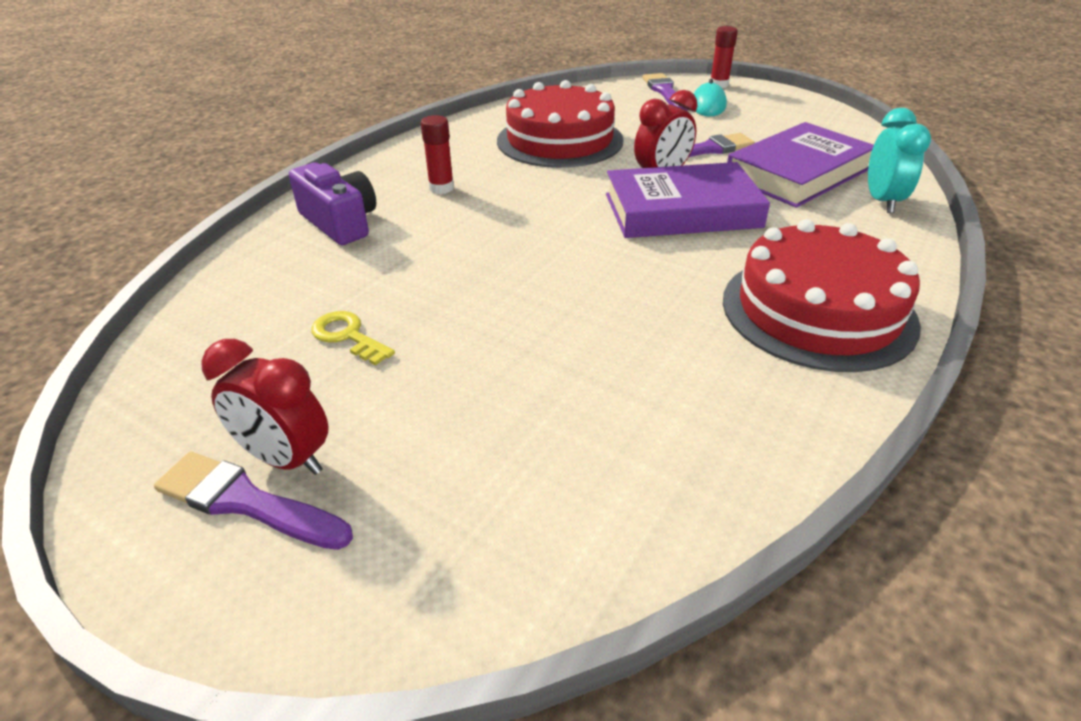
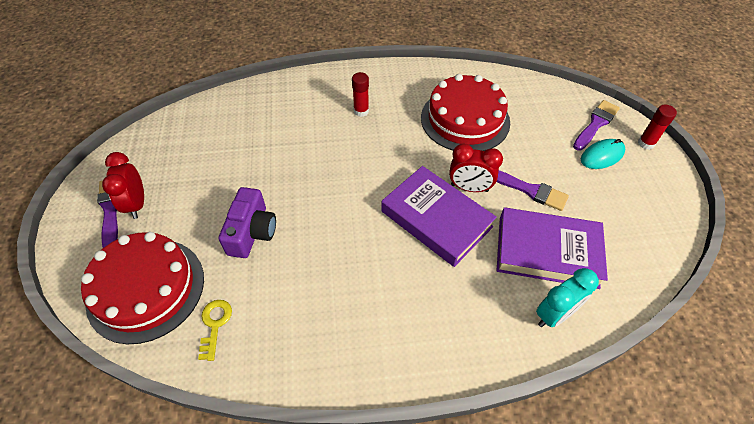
camera: 50 degrees right, 15 degrees up
(340, 222) = (296, 101): purple camera -> purple camera (252, 232)
(347, 336) = (217, 167): yellow key -> yellow key (215, 324)
(818, 311) = (382, 332): red cake -> red cake (146, 289)

